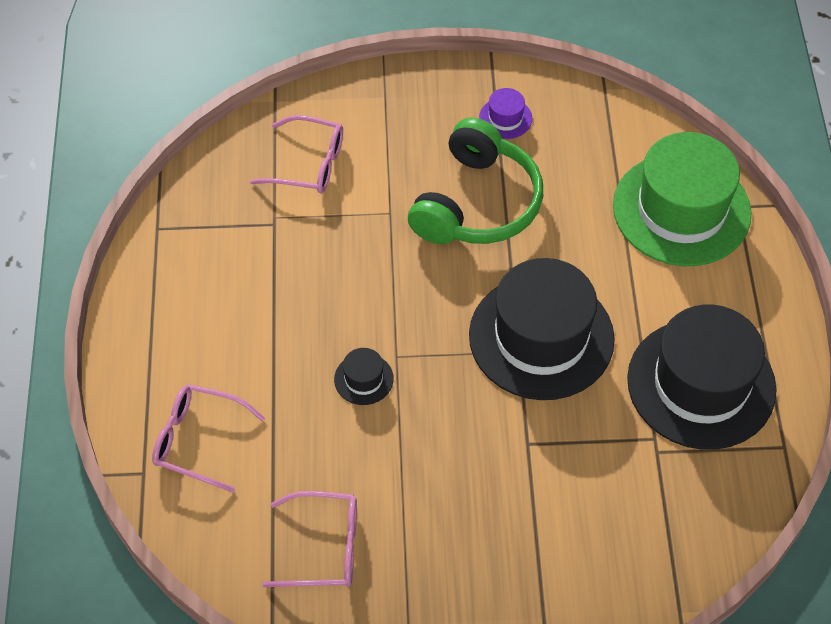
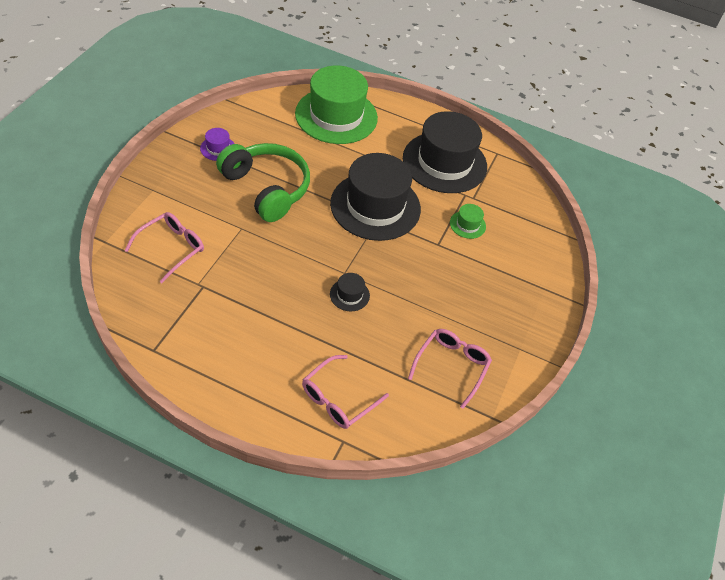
camera: 70 degrees left, 5 degrees down
(595, 466) = (467, 224): none -> green hat

